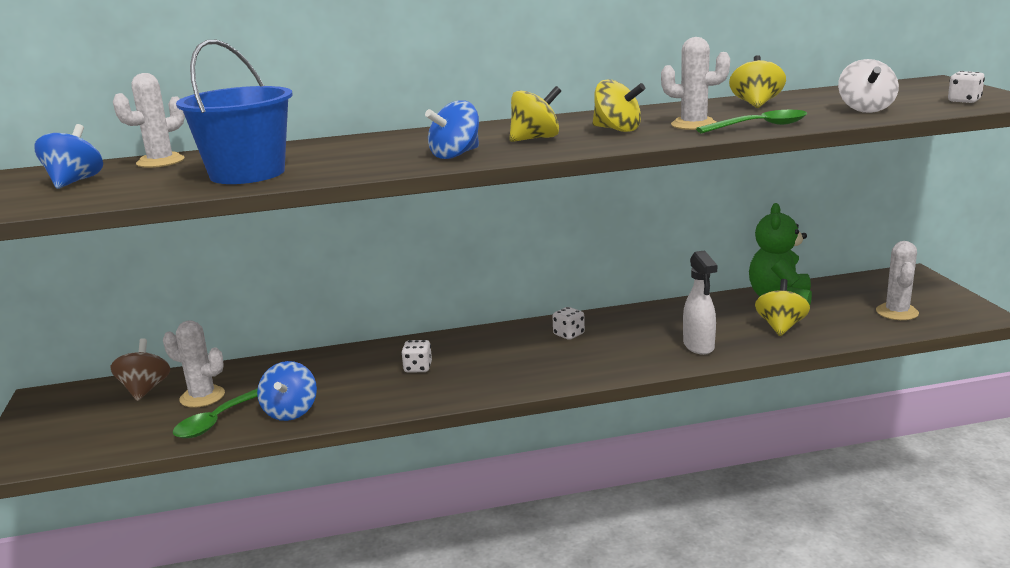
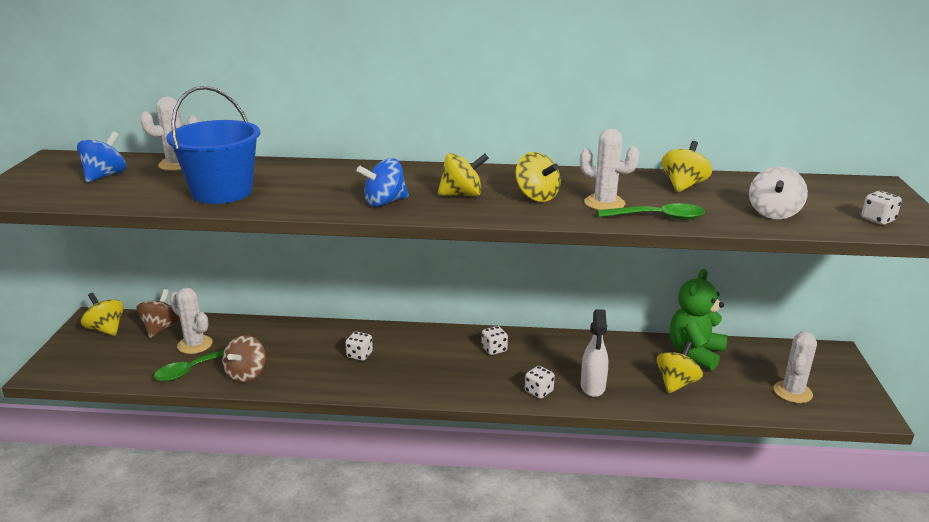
camera: 15 degrees right, 5 degrees up
(69, 404) = (106, 329): none -> yellow spinning top
(290, 412) = (246, 374): blue spinning top -> brown spinning top
(645, 361) = (539, 391): none -> white dice

